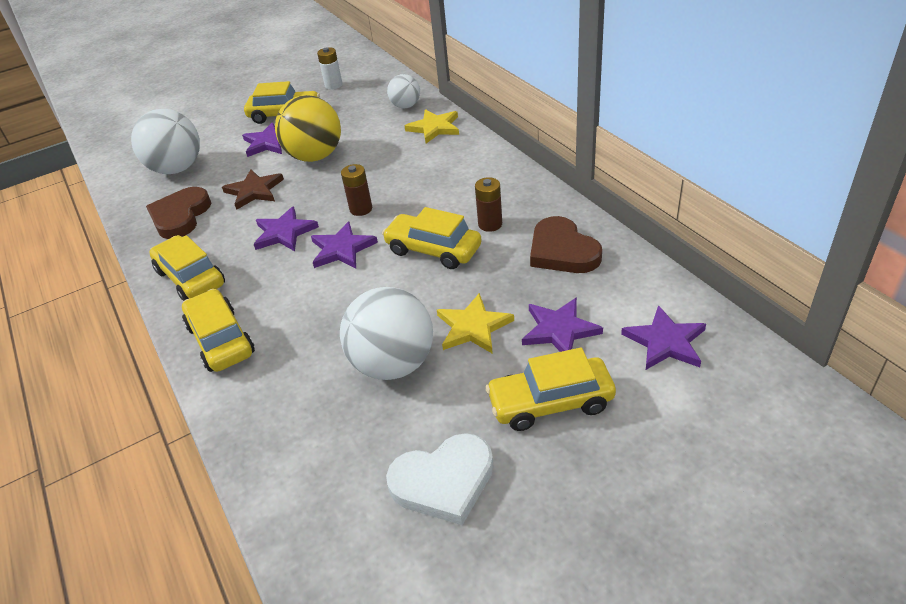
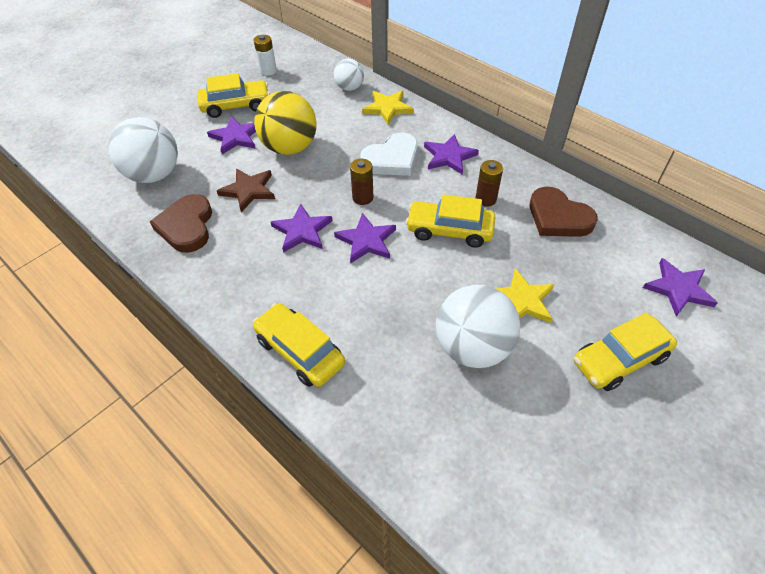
camera: 20 degrees left, 10 degrees up
(191, 278) = (234, 291): yellow car -> none
(444, 481) = (572, 450): white heart -> white heart (392, 159)
(559, 330) = (593, 291): purple star -> purple star (449, 156)

